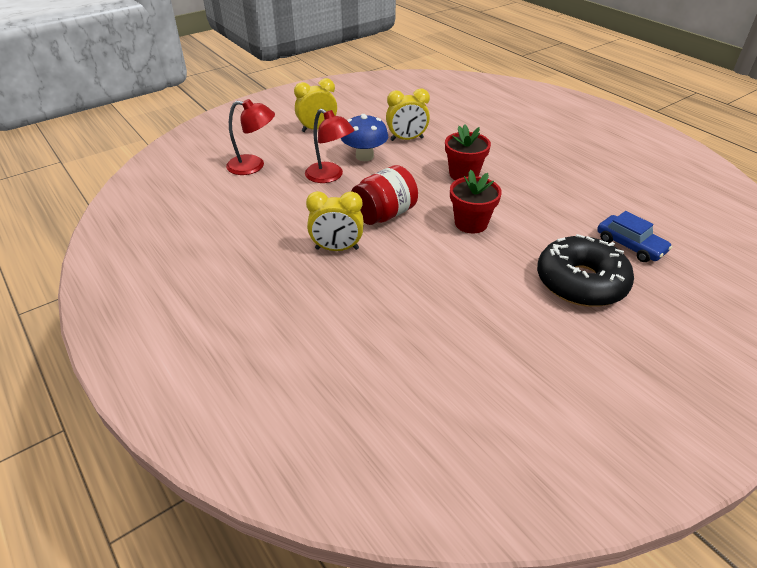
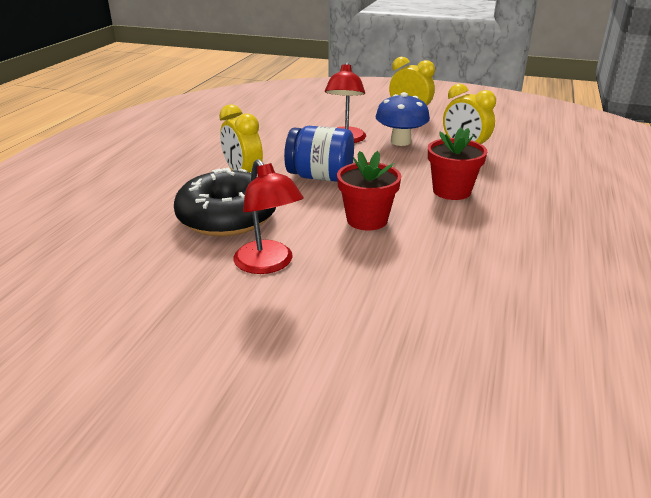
camera: 55 degrees right, 10 degrees down
(253, 166) = (315, 112): red lamp -> red lamp (268, 264)
(384, 214) = (320, 177): red jar -> blue jar
(581, 282) = (344, 316): black donut -> black donut (227, 217)
(630, 245) = (475, 337): blue car -> none

